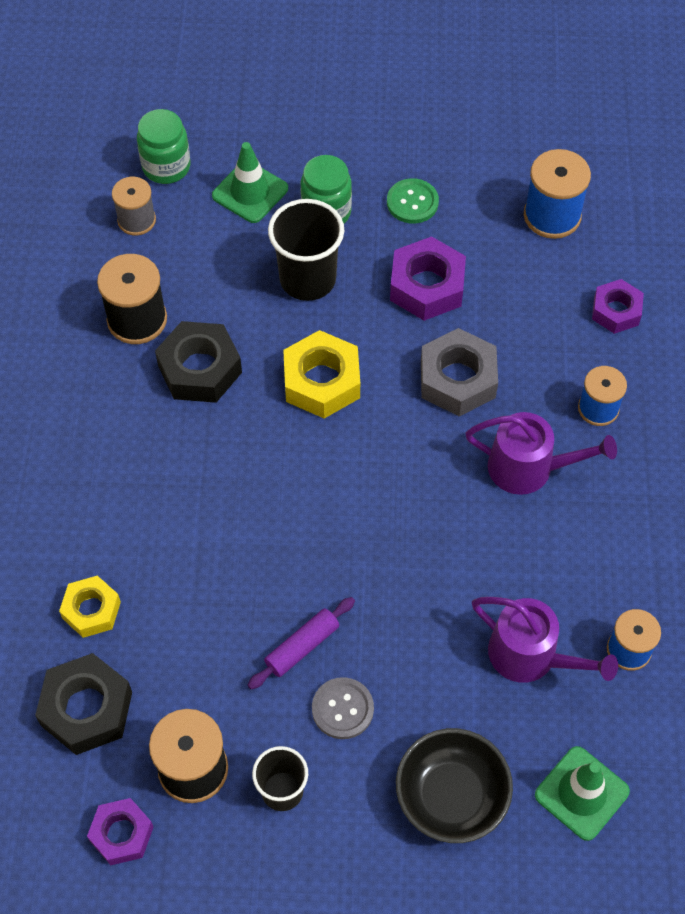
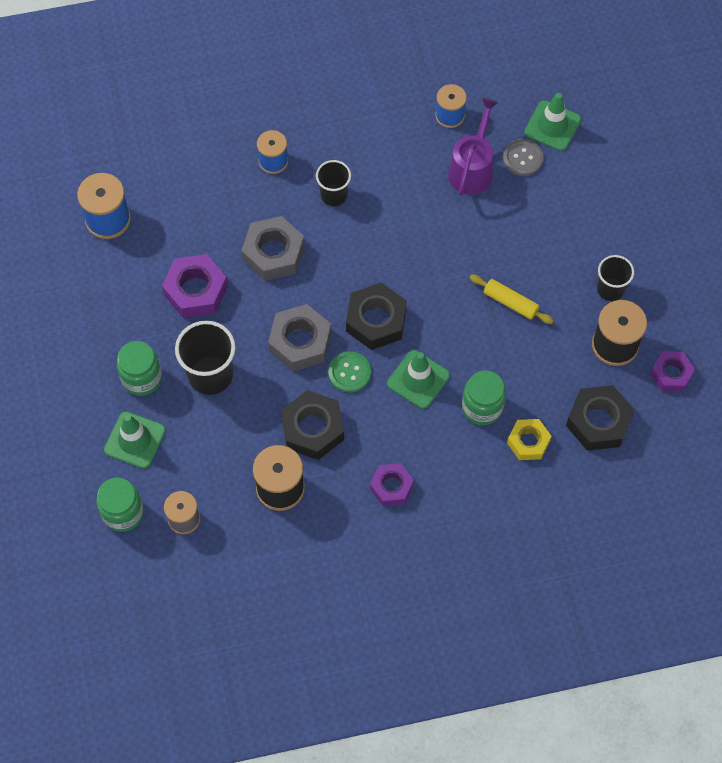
camera: 105 degrees left, 5 degrees up
(160, 567) = (482, 407): none -> green jar
(226, 502) = (418, 379): none -> green traffic cone
(302, 647) = (510, 302): purple rolling pin -> yellow rolling pin
(321, 381) = (300, 342): yellow nut -> grey nut
(325, 473) = (376, 321): none -> black nut
(342, 709) = (545, 268): grey button -> grey button (522, 158)
(412, 202) = (117, 318): green button -> green button (349, 372)
(451, 796) = (579, 195): black bowl -> none
(528, 468) = (334, 195): purple watering can -> black cup
(616, 311) = (186, 163): purple nut -> purple nut (391, 487)

